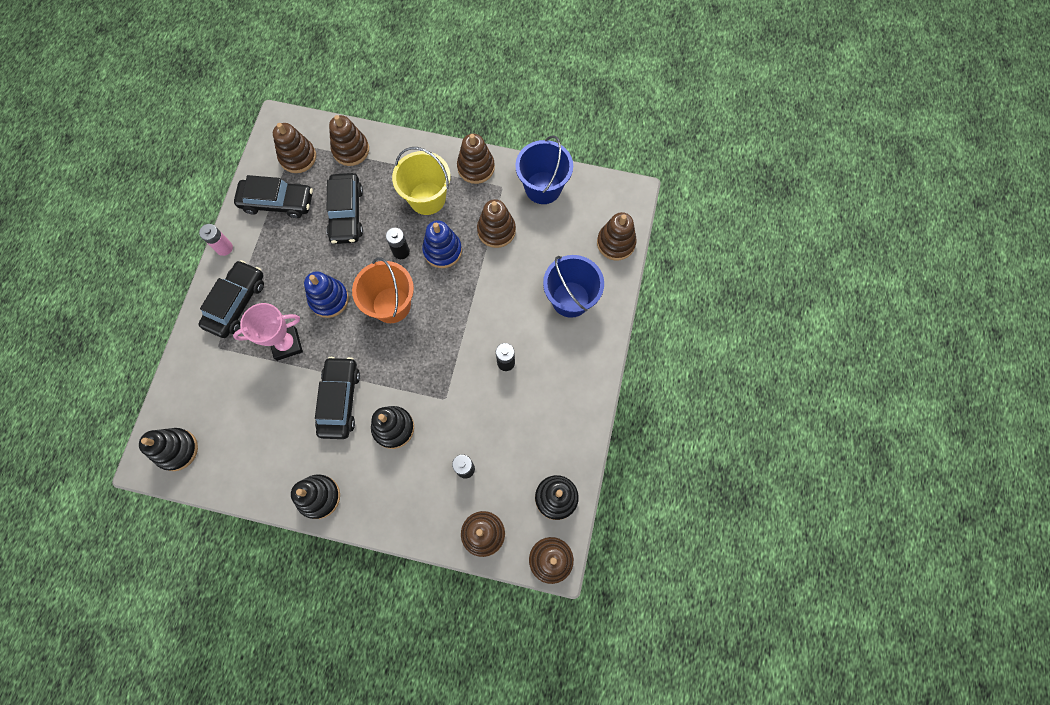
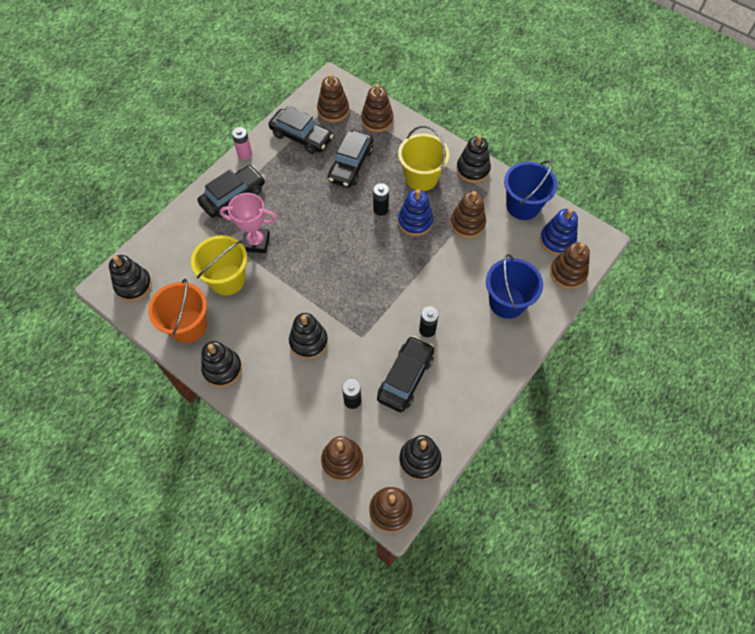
camera: 25 degrees right, 10 degrees down
(276, 399) = (227, 279): none -> yellow bucket
(329, 299) = (306, 222): blue stacking toy -> blue stacking toy (557, 240)
(340, 400) = (276, 302): black car -> black car (405, 378)
(391, 305) = (353, 246): orange bucket -> orange bucket (188, 326)
(476, 167) = (472, 169): brown stacking toy -> black stacking toy

